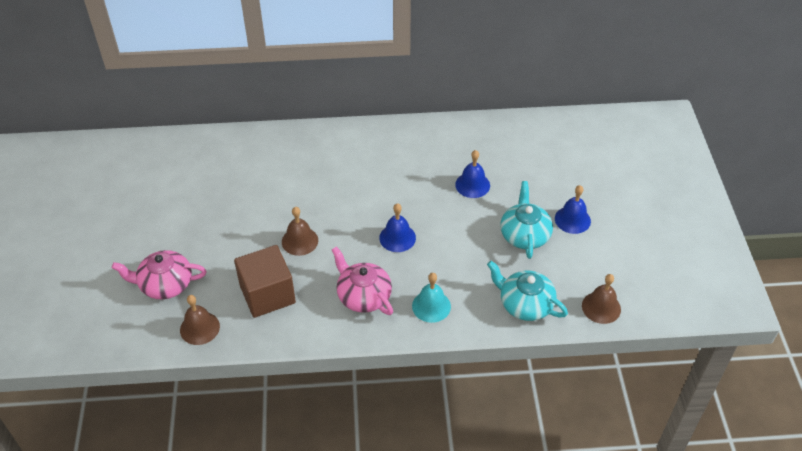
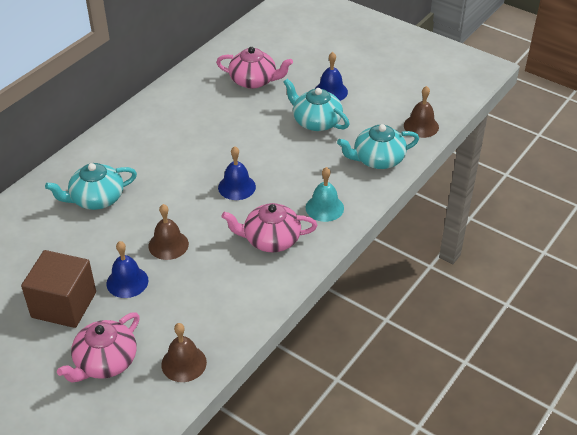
camera: 50 degrees left, 5 degrees down
(267, 294) = (200, 297): brown cube -> brown cube (64, 305)
(304, 171) = (96, 199): none -> turquoise teapot
(472, 185) = (236, 118): blue bell -> blue bell (127, 282)
(527, 165) = (254, 81): none -> pink teapot

